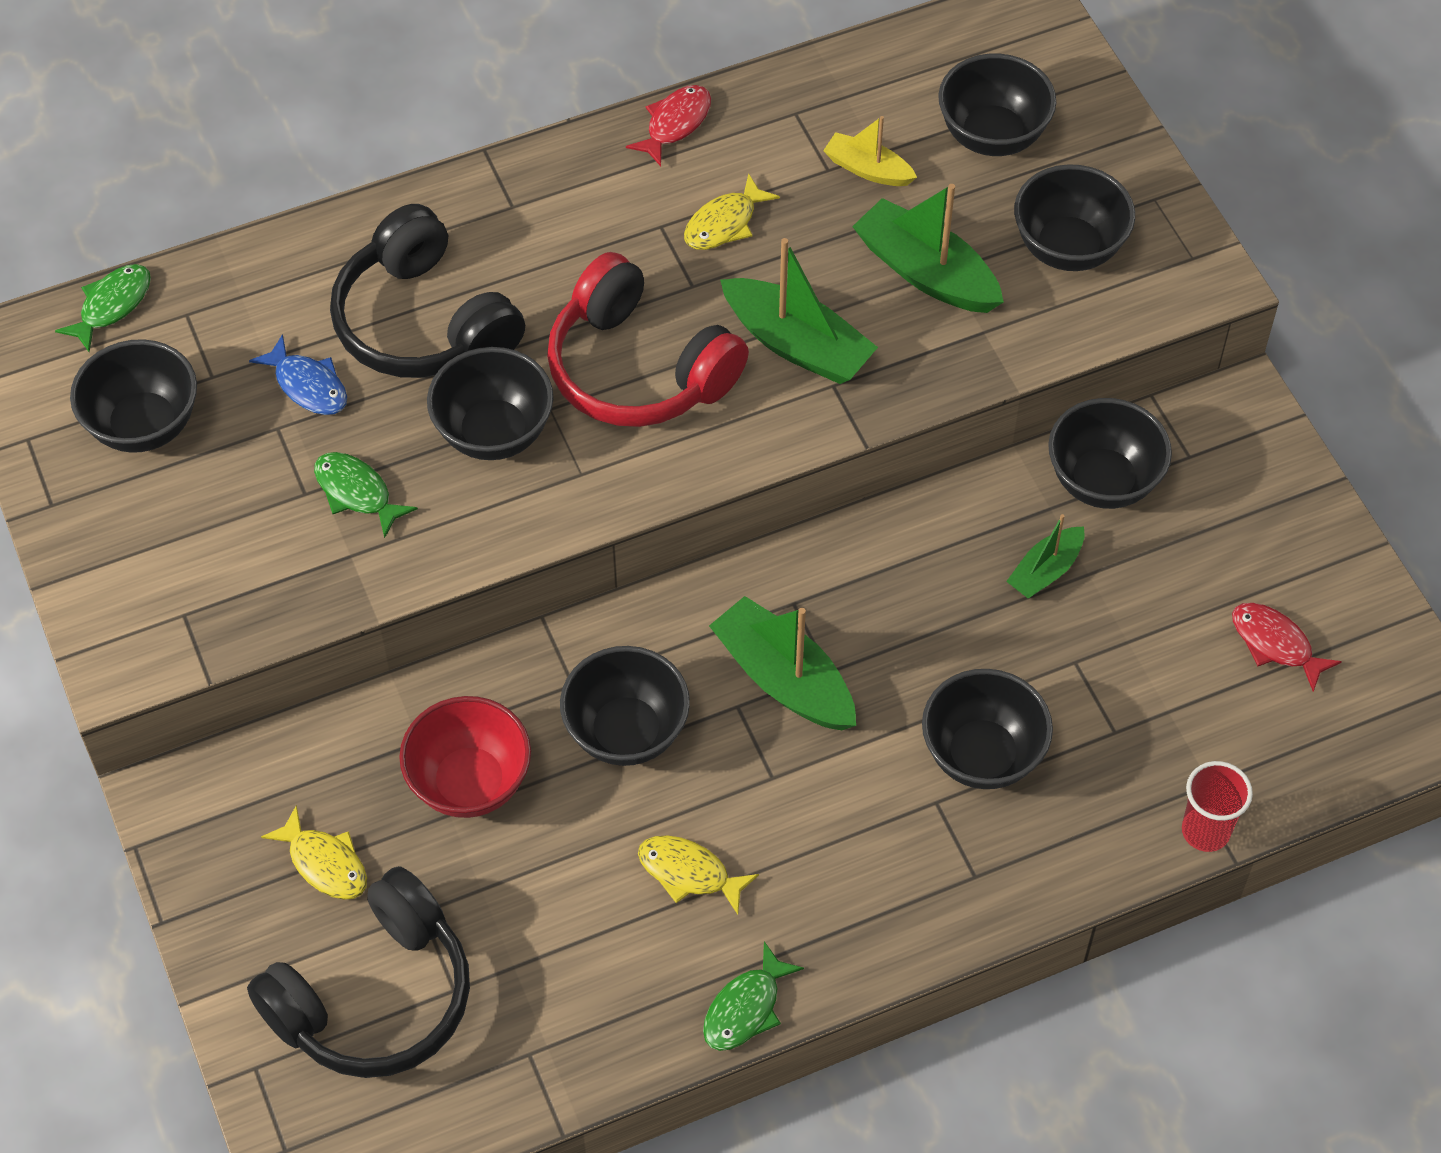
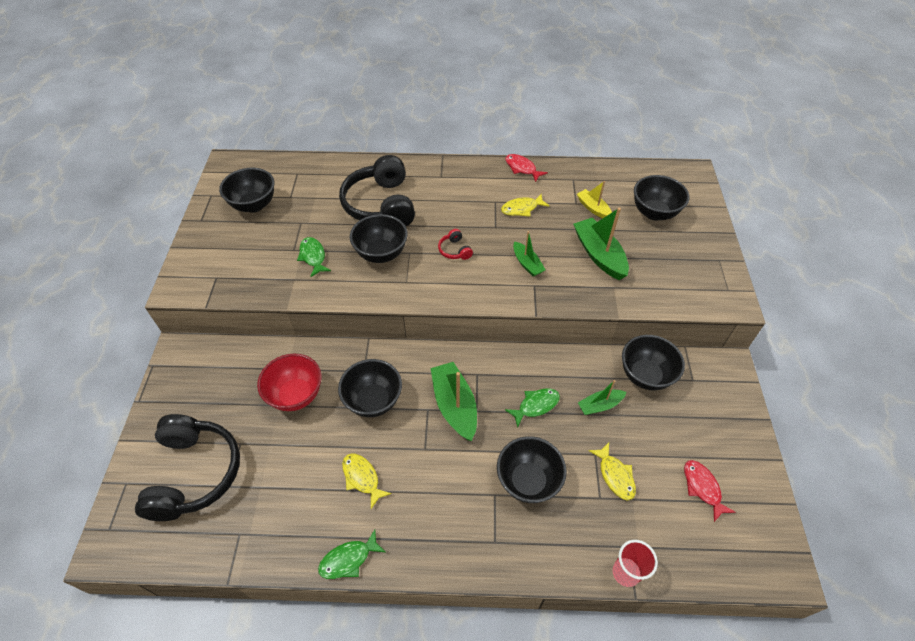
camera: 25 degrees right, 5 degrees down
(112, 305) = (273, 162): green fish -> green fish (536, 405)
(308, 385) = (322, 212): blue fish -> none
(325, 863) = (216, 404): yellow fish -> yellow fish (615, 475)
(374, 996) = (194, 473): black headphones -> black headphones turned 75 degrees counterclockwise
(639, 369) = (454, 250): red headphones -> red headphones, size x0.40
(675, 124) = (522, 168): red fish -> red fish turned 105 degrees counterclockwise
(797, 344) = (527, 264): green boat -> green boat, size x0.58
(1068, 248) = (669, 266): black bowl -> none

